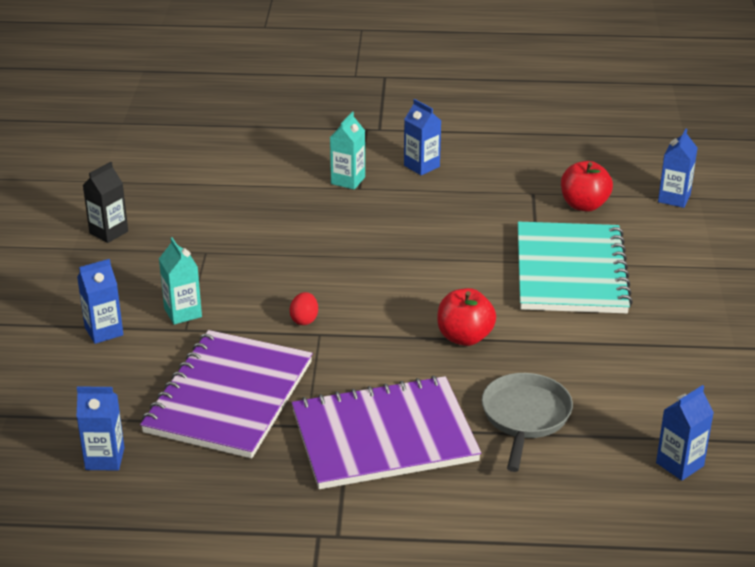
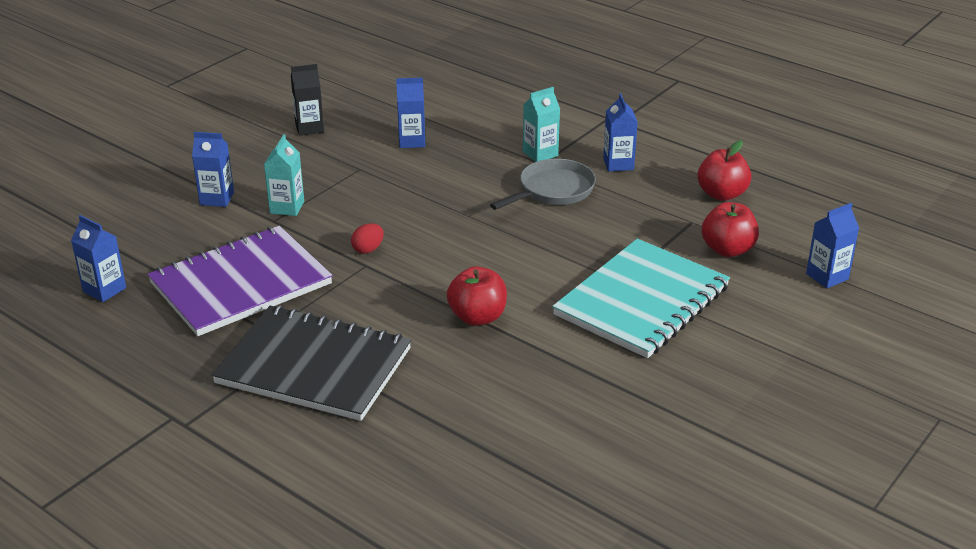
camera: 35 degrees right, 0 degrees up
(384, 436) = (314, 366): purple notebook -> black notebook
(525, 417) = (444, 405): grey pan -> grey pan (553, 190)
(529, 162) = (721, 194): none -> red apple
(679, 464) = (529, 510): blue carton -> blue carton (412, 141)

